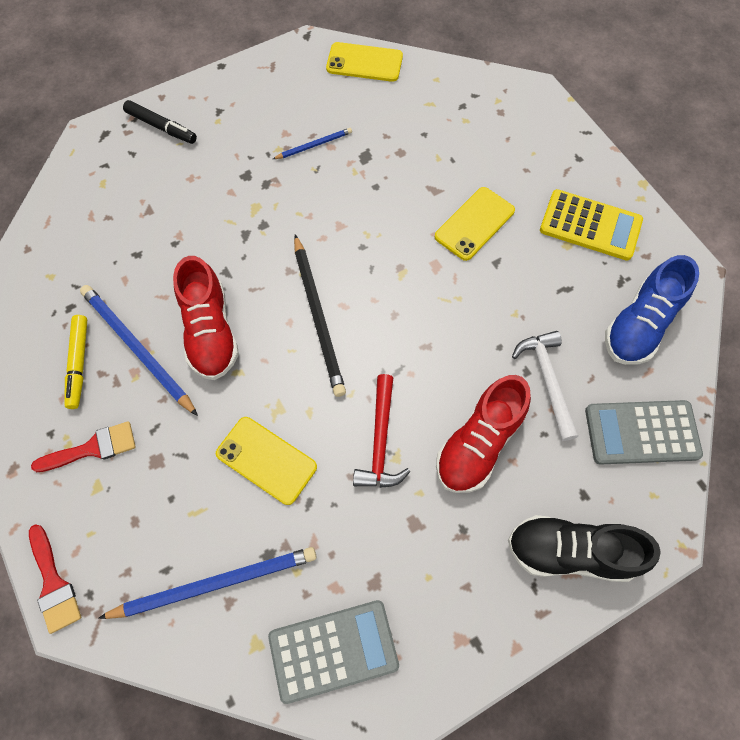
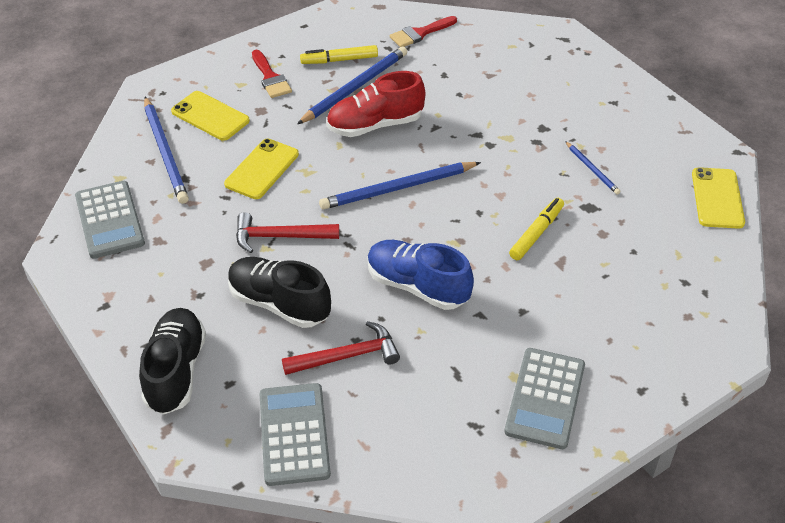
camera: 85 degrees right, 20 degrees down
(53, 583) = (171, 75): red brush -> red brush (420, 33)
(161, 127) = (583, 69): black marker -> none
(318, 317) = (398, 188): black pencil -> blue pencil
(396, 203) = (536, 233): none -> yellow marker
(474, 224) = (524, 296): yellow phone -> yellow phone (210, 116)
(478, 443) = (279, 304): red shoe -> black shoe
(547, 380) = (347, 356): white hammer -> red hammer
(590, 225) = (545, 398): yellow calculator -> grey calculator
(639, 325) = (420, 440): blue shoe -> blue shoe (417, 286)

